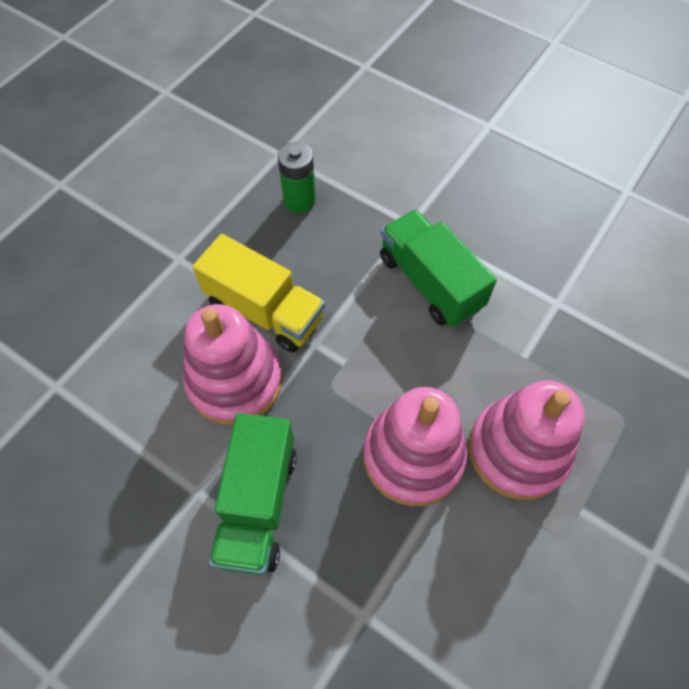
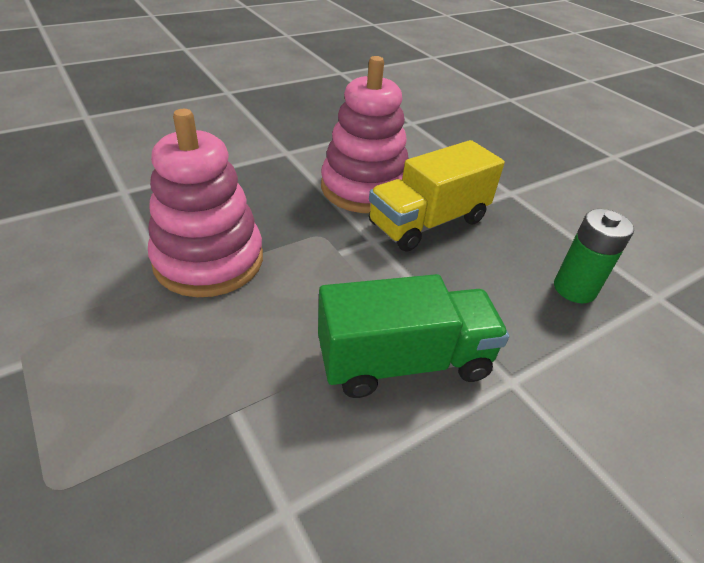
camera: 110 degrees right, 20 degrees down
(258, 503) = (252, 172): green truck -> none
(517, 450) = (136, 341): pink stacking toy -> none

